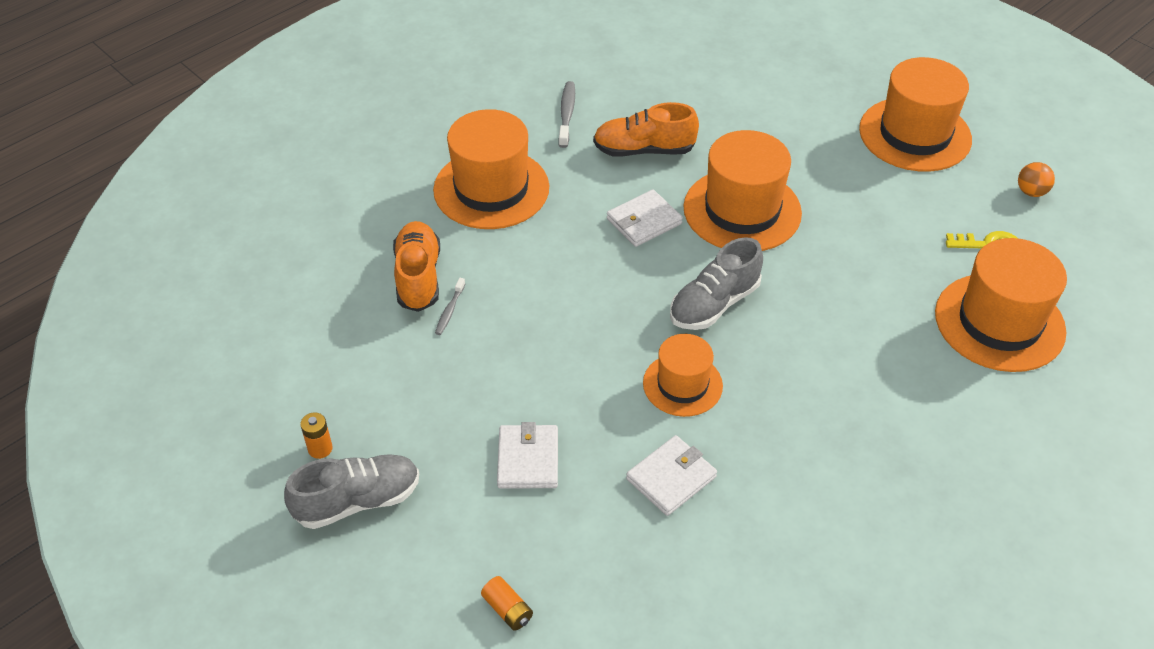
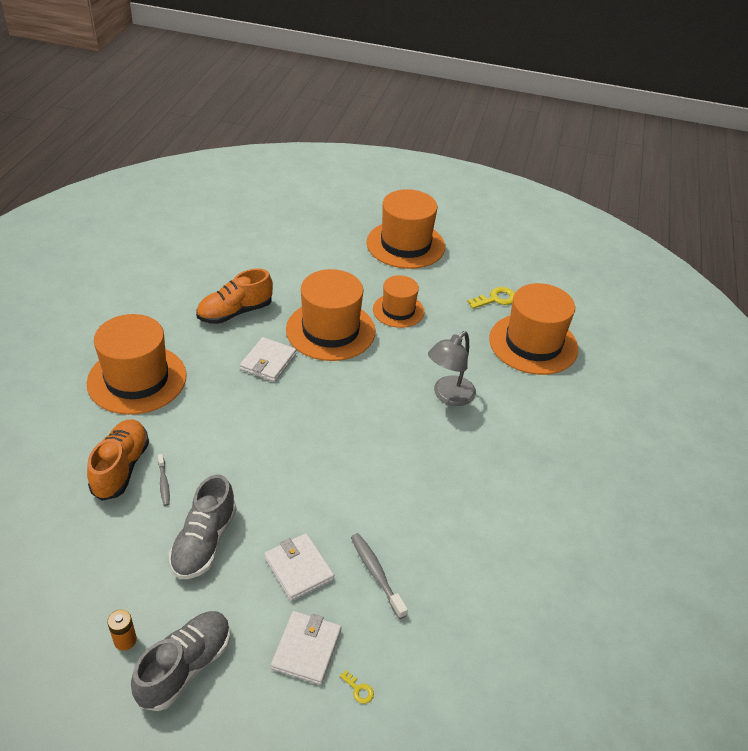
camera: 35 degrees left, 5 degrees down
(418, 277) = (121, 468): orange shoe -> orange shoe turned 45 degrees clockwise
(507, 609) = (359, 689): orange battery -> yellow key
(567, 114) = (160, 305): grey toothbrush -> grey toothbrush (376, 574)
(671, 478) = (407, 533): white wallet -> white wallet (306, 649)
(682, 384) = (371, 465): orange hat -> orange hat (398, 310)
(714, 304) = (355, 400): grey shoe -> grey shoe (204, 542)
(834, 343) = (448, 396): none -> grey lamp
(1031, 192) = (496, 258): orange ball -> none

